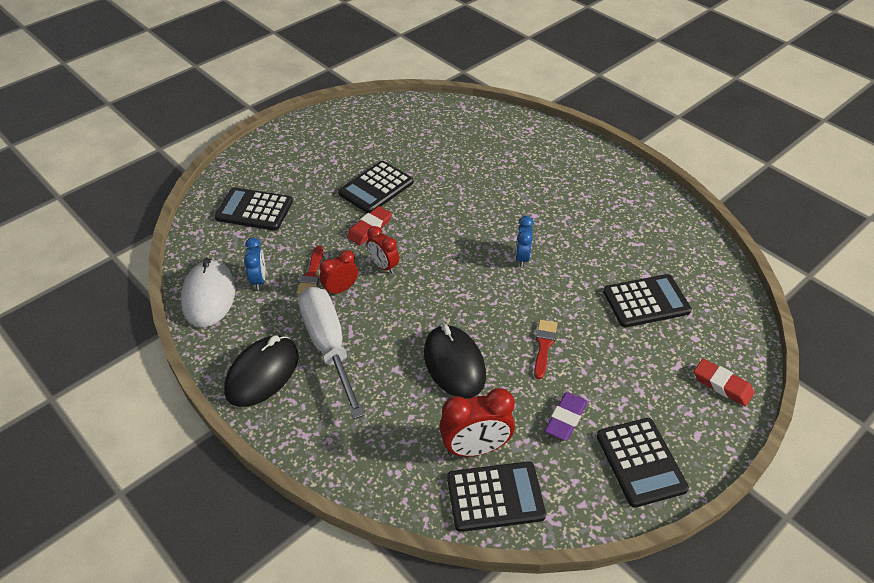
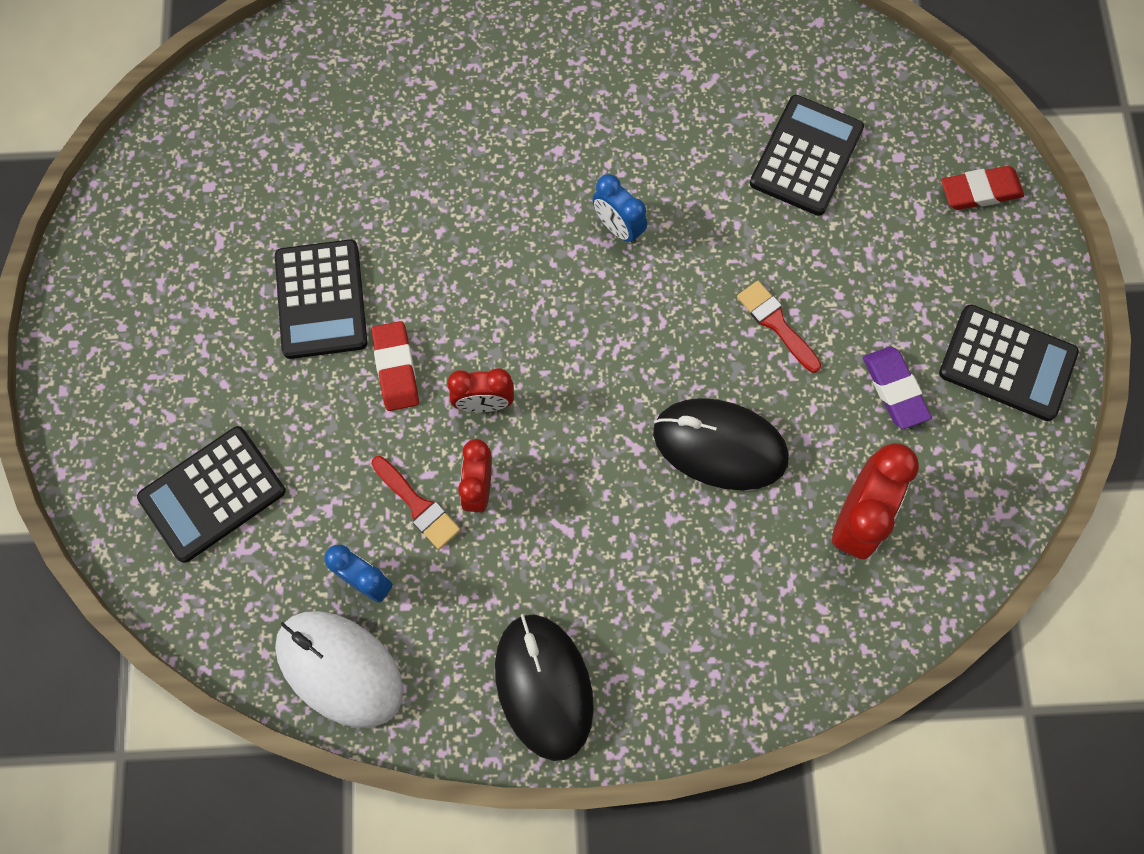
camera: 50 degrees left, 25 degrees up
(329, 346) = (567, 573): white screwdriver -> none
(495, 497) = (934, 548): black calculator -> none

